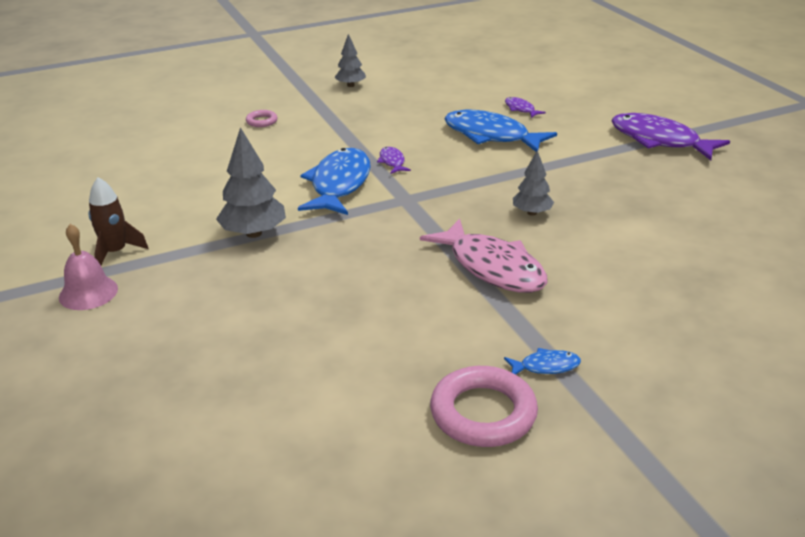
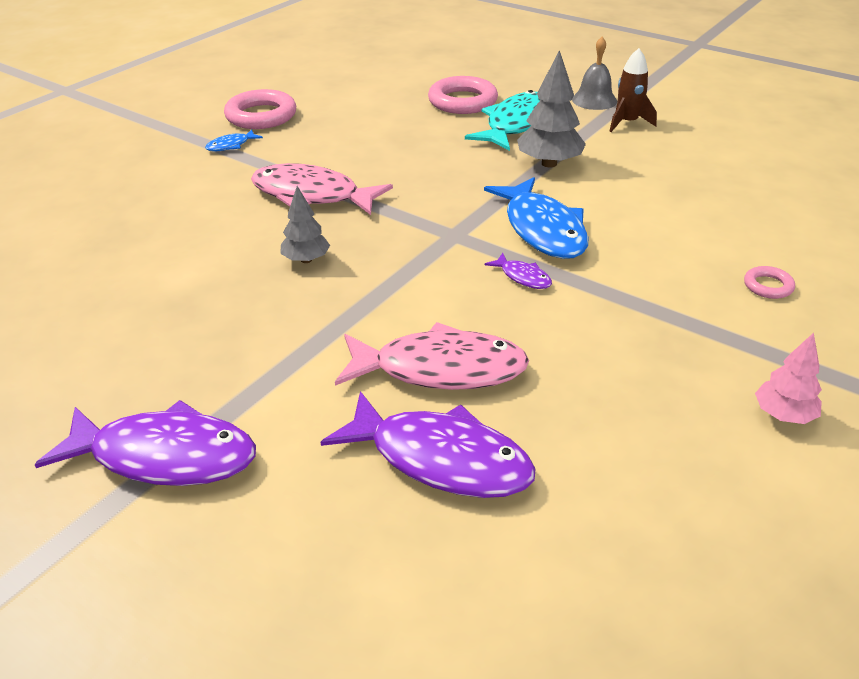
camera: 150 degrees right, 5 degrees up
(88, 293) = (594, 100): pink bell -> grey bell
(214, 287) = (516, 124): none -> turquoise fish
(219, 344) = (462, 101): none -> pink ring
(350, 85) = (783, 415): grey tree -> pink tree
(491, 136) = (440, 369): blue fish -> pink fish
(520, 109) = (441, 459): purple fish -> purple fish, size x2.26

